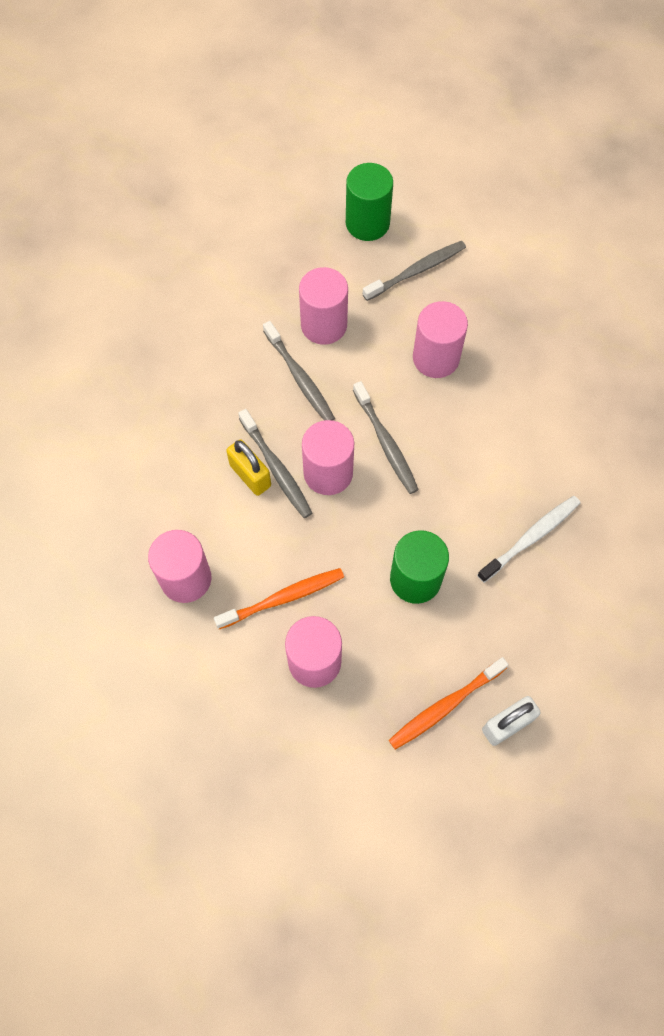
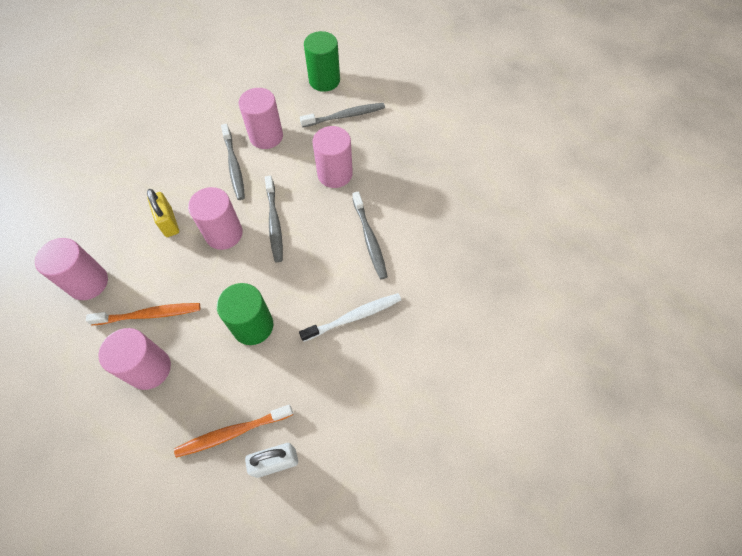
camera: 15 degrees right, 5 degrees down
(276, 468) = (189, 222): grey toothbrush -> grey toothbrush (369, 239)

